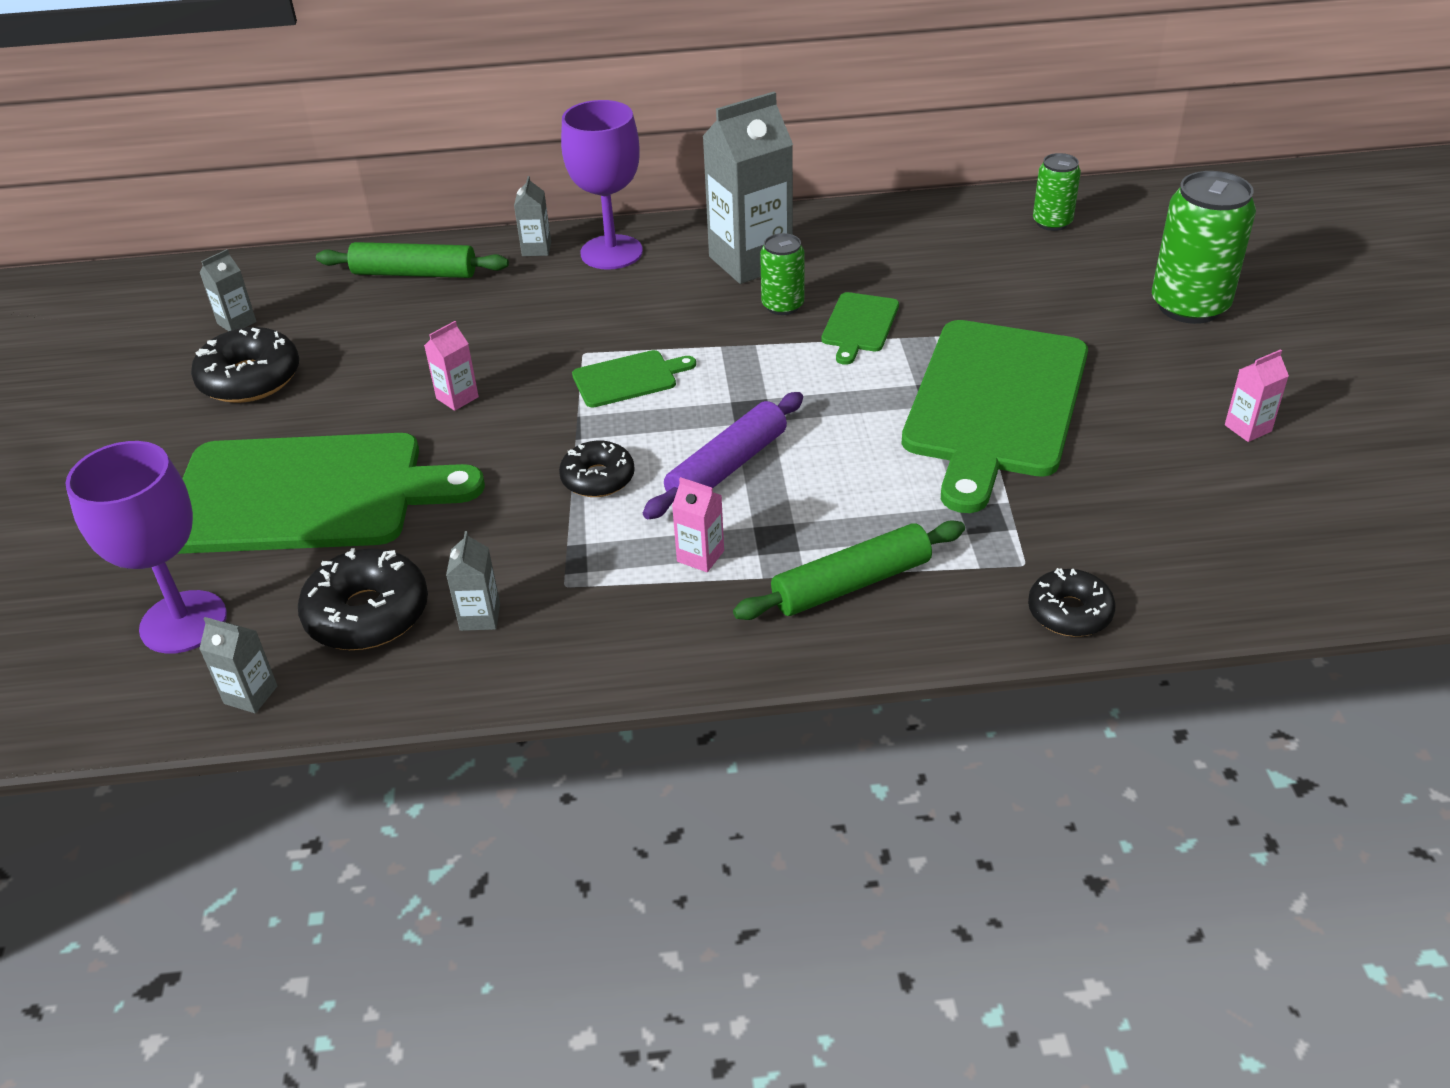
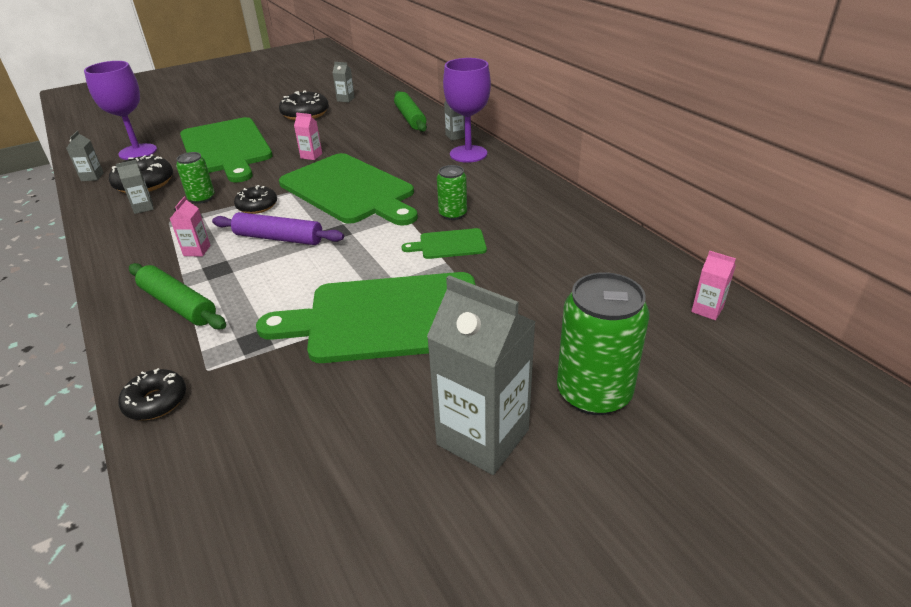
camera: 65 degrees right, 5 degrees down
(628, 378) = (349, 190): green cutting board -> green cutting board, size x2.29
(750, 261) = (493, 192): grey carton -> grey carton (483, 437)
(1052, 222) = (658, 292): green can -> green can (202, 198)
(1248, 428) = (420, 464): pink carton -> pink carton (707, 310)

